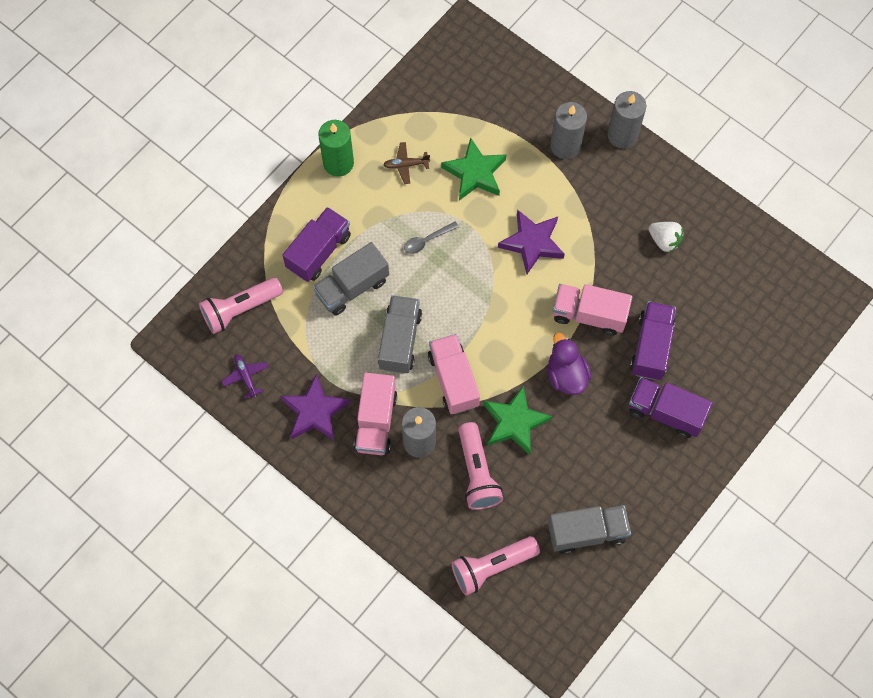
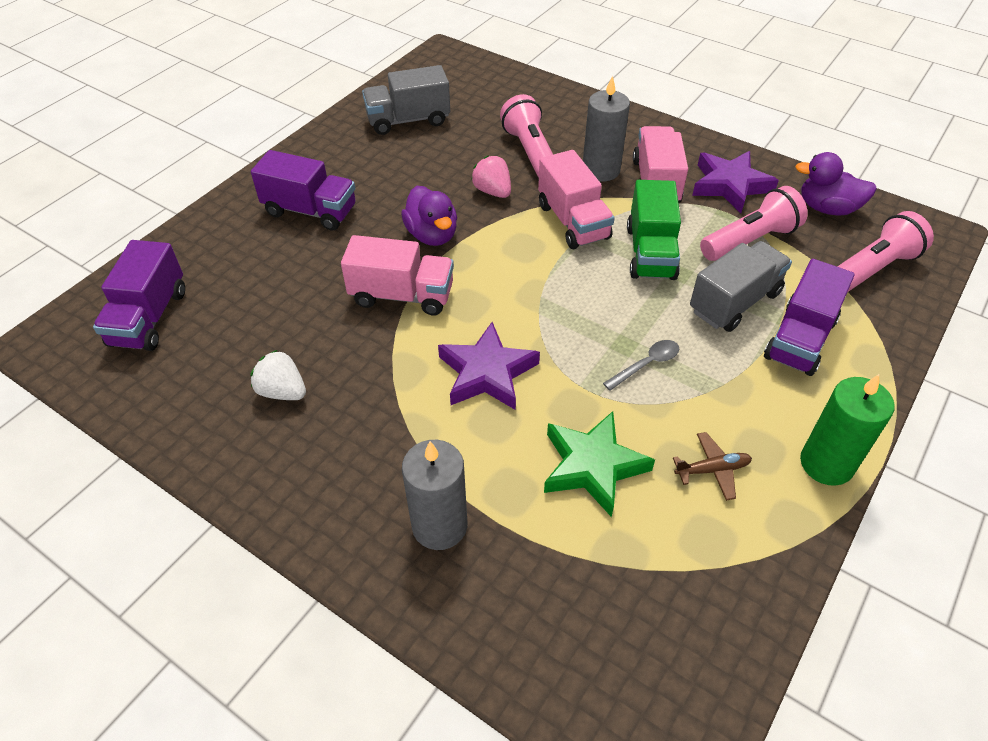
camera: 175 degrees right, 20 degrees down
(246, 376) = (827, 208): purple plane -> purple duck
(400, 340) = (650, 252): grey truck -> green truck
(492, 566) = (505, 94): pink flashlight -> pink flashlight (750, 240)
(515, 422) = (493, 191): green star -> pink strawberry
(622, 135) = (334, 554): grey candle -> none
(651, 347) = (320, 268): purple truck -> purple truck (149, 318)

